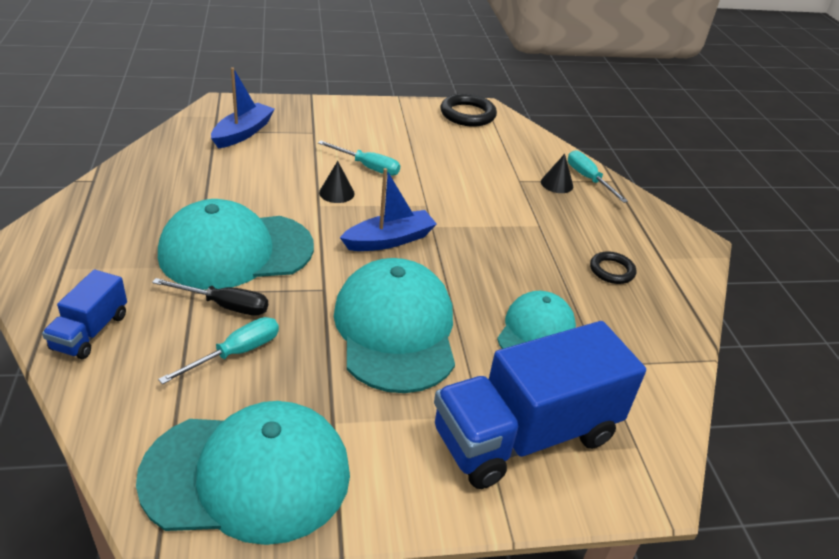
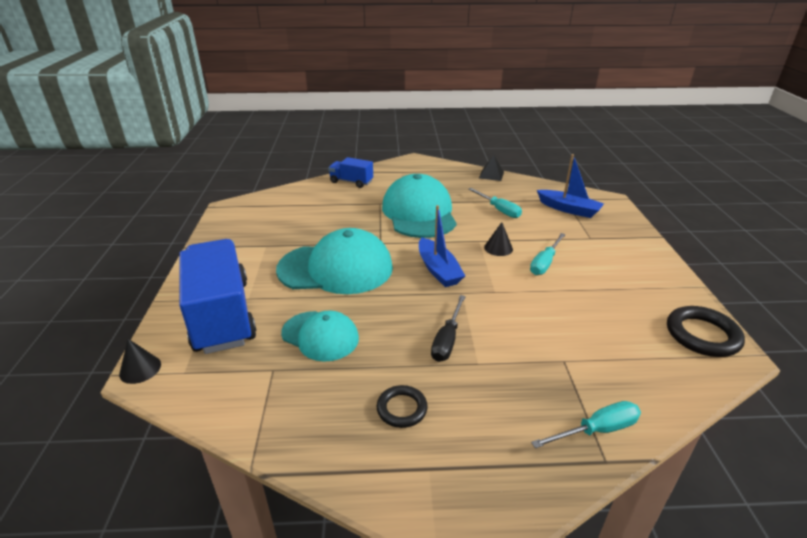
camera: 100 degrees right, 5 degrees down
(115, 176) = (491, 175): none -> black pyramid
(225, 306) = (367, 212): black screwdriver -> black screwdriver (447, 340)
(236, 353) = (327, 217): turquoise screwdriver -> turquoise screwdriver (499, 210)
(247, 475) = (243, 223): turquoise cap -> none
(557, 184) = (570, 393): black cone -> black cone (140, 369)

